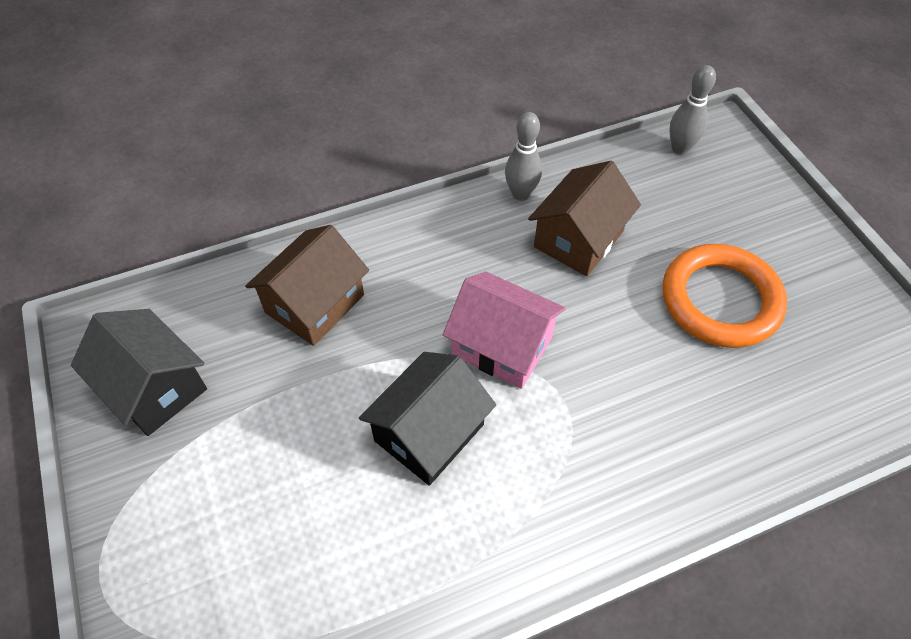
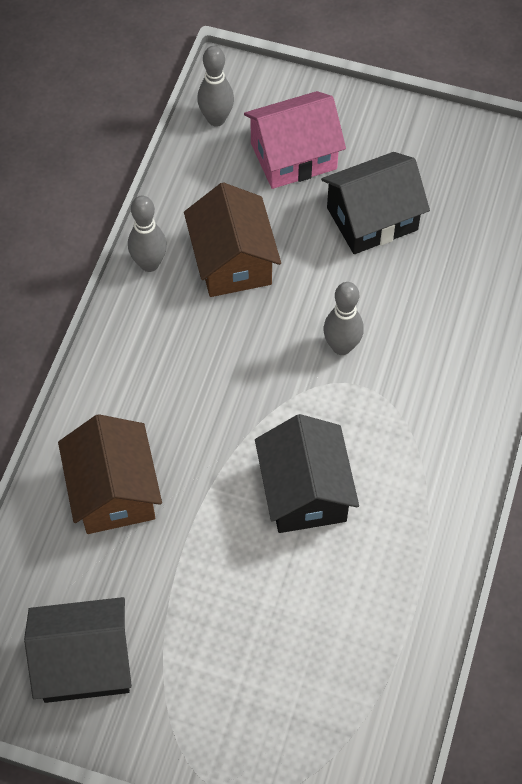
camera: 50 degrees left, 5 degrees up
(502, 346) = (277, 389): pink house -> pink house (293, 156)
(585, 363) = (341, 347): none -> grey bowling pin
(720, 300) = (372, 219): orange ring -> black house

